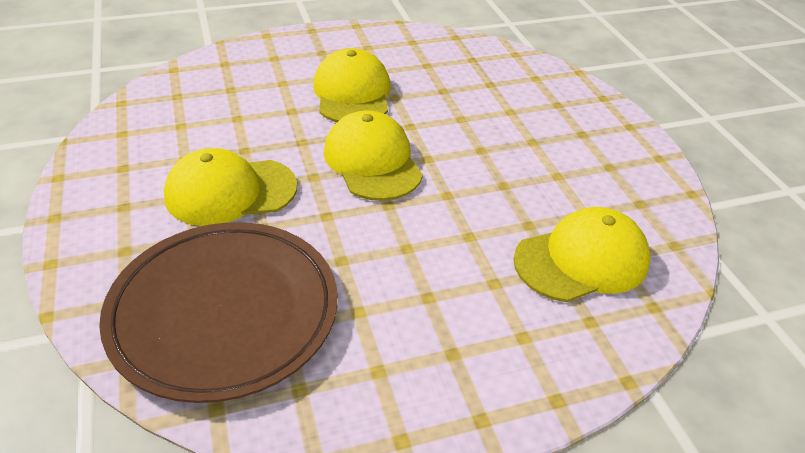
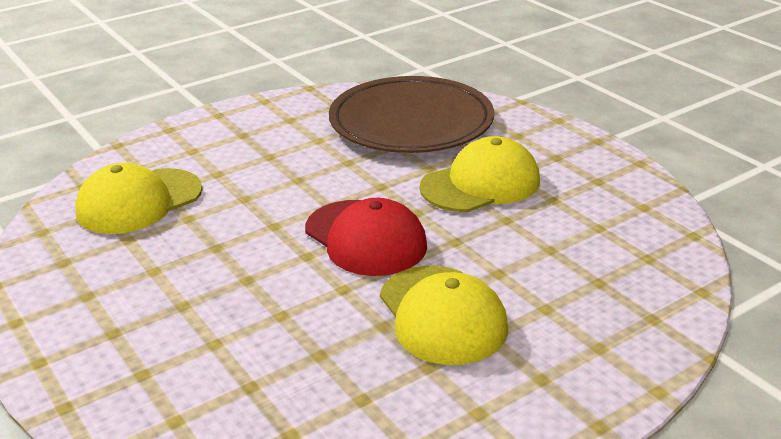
camera: 165 degrees right, 10 degrees down
(372, 161) = (365, 238): yellow cap -> red cap

